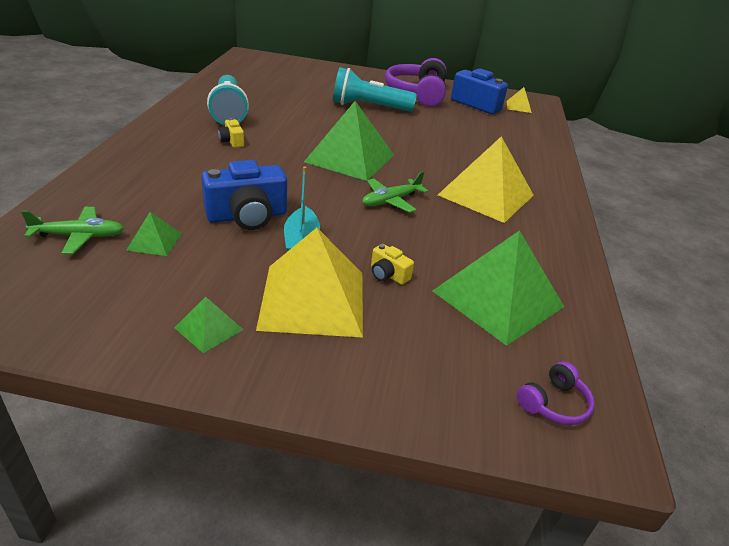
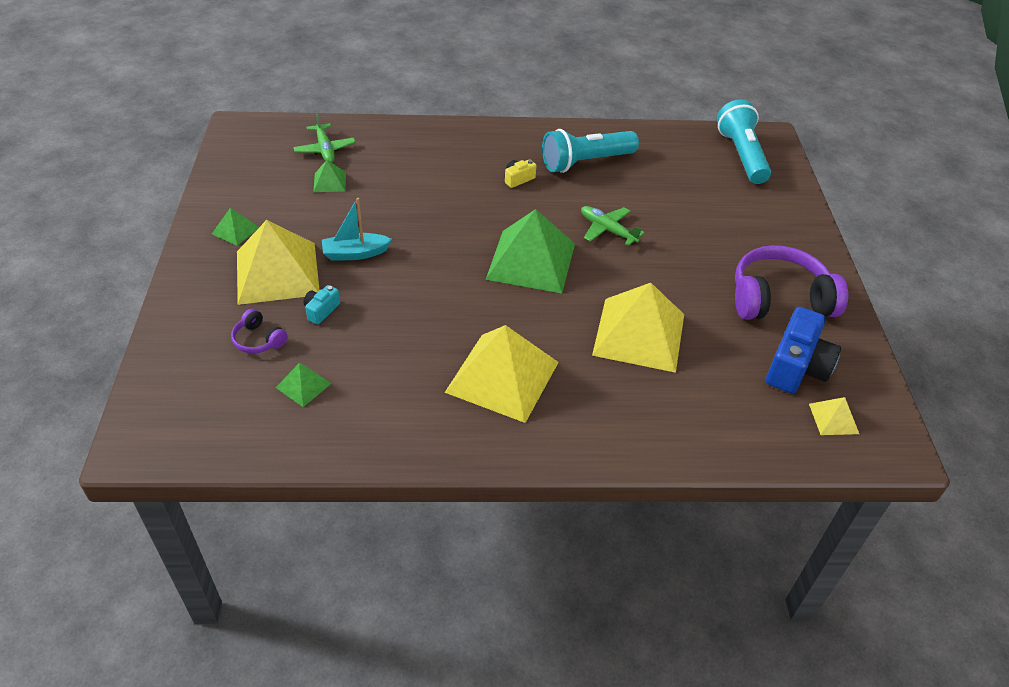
camera: 80 degrees right, 10 degrees up
(247, 216) = (383, 217): blue camera -> none
(369, 107) = (687, 258): turquoise flashlight -> turquoise flashlight (741, 155)
(388, 274) = (321, 310): yellow camera -> turquoise camera
(391, 201) = (451, 301): green plane -> green plane (607, 230)
(444, 138) = (639, 334): none -> yellow pyramid
(498, 298) = (303, 385): green pyramid -> green pyramid, size x0.45
(554, 403) = (175, 417): purple headphones -> purple headphones (258, 340)

